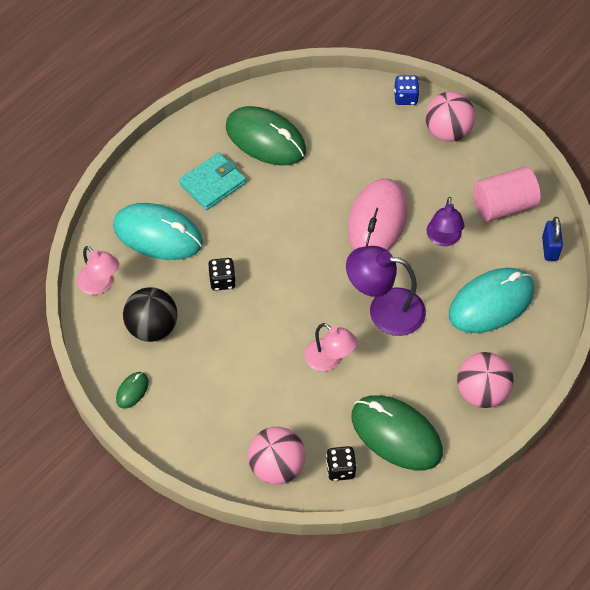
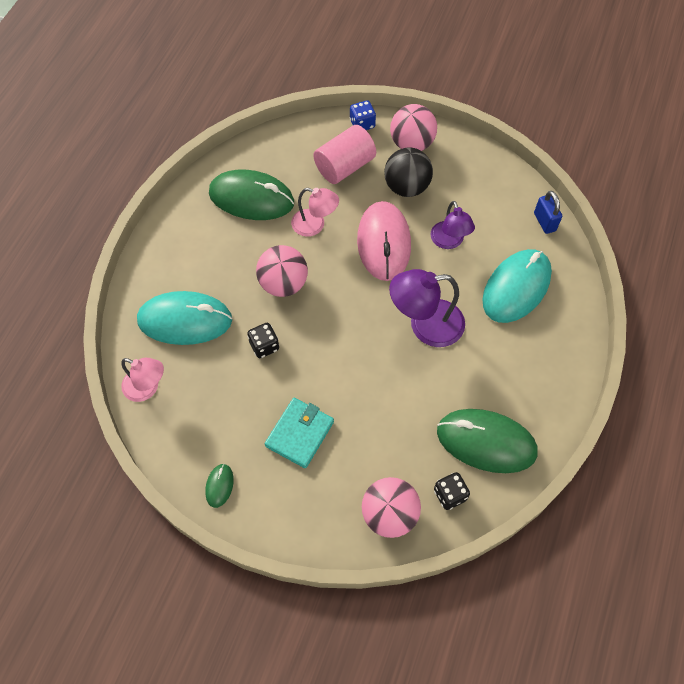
camera: 20 degrees left, 5 degrees up
(152, 327) = (215, 414): black ball -> black ball (406, 187)
(213, 183) = (218, 255): turquoise wallet -> turquoise wallet (299, 434)
(329, 360) = (395, 390): pink lamp -> pink lamp (315, 225)
(482, 392) = (544, 374): pink ball -> pink ball (283, 284)
(503, 205) = (488, 195): pink cylinder -> pink cylinder (344, 166)

